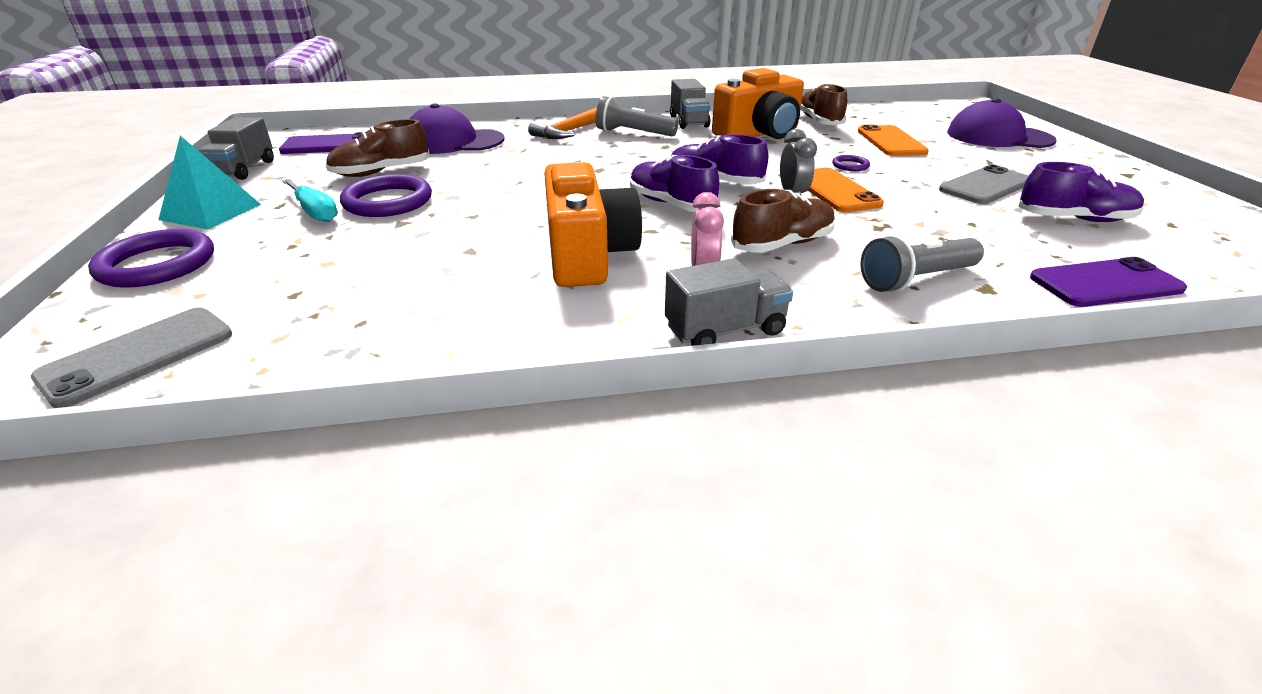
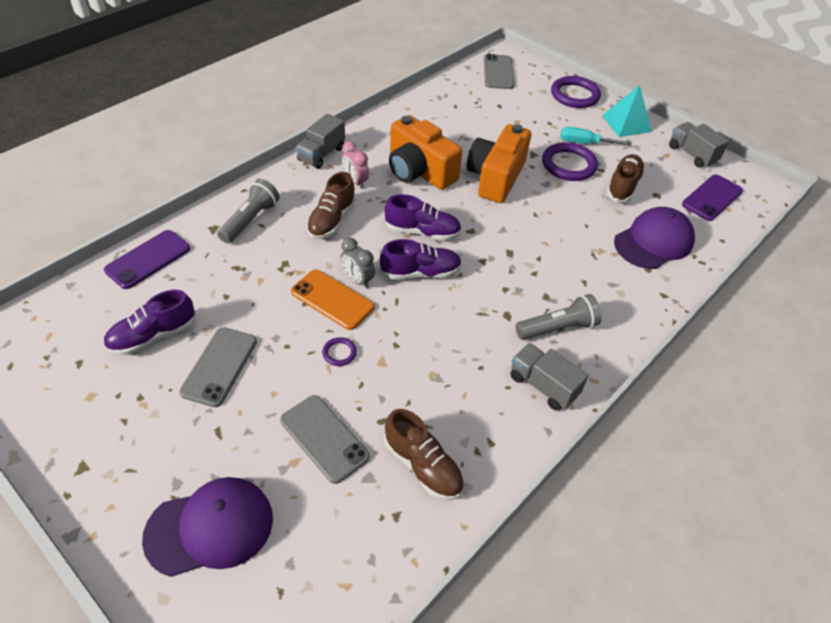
camera: 140 degrees right, 15 degrees up
(567, 132) = (607, 301): orange hammer -> none
(759, 134) = (456, 389): orange camera -> orange camera (495, 177)
(891, 142) = (324, 438): orange phone -> grey phone

